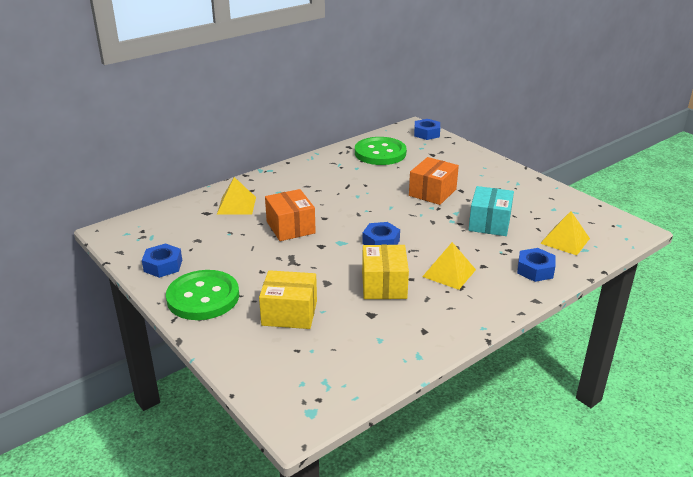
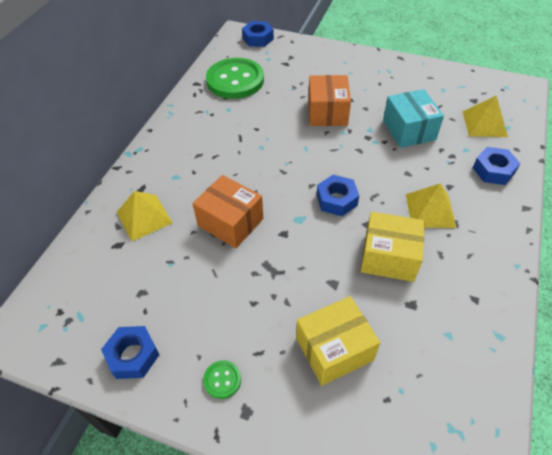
camera: 30 degrees left, 20 degrees up
(203, 297) = (222, 380): green button -> green button, size x0.41
(384, 285) = (389, 257): yellow box -> yellow box turned 45 degrees counterclockwise

